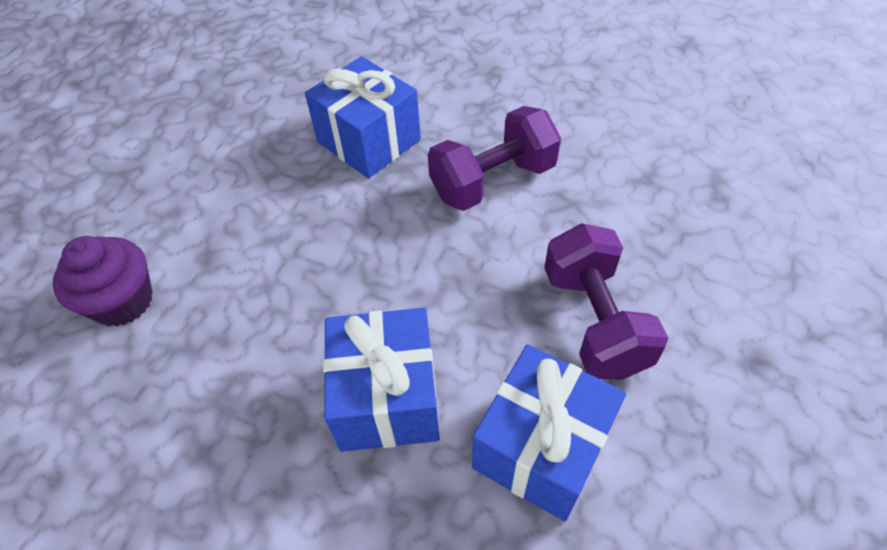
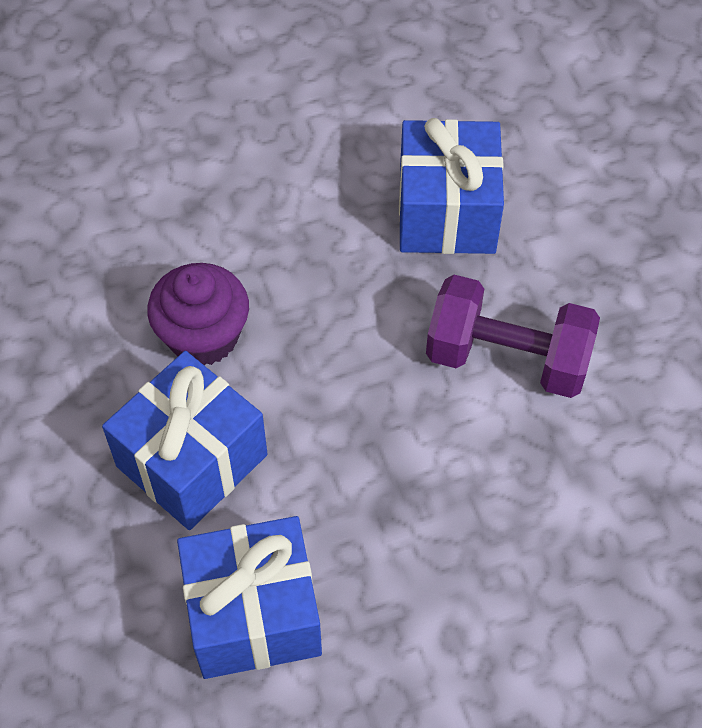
camera: 45 degrees right, 5 degrees up
(123, 301) = (97, 191): purple cupcake -> purple cupcake (203, 336)
(594, 321) = (424, 568): purple dumbbell -> none

